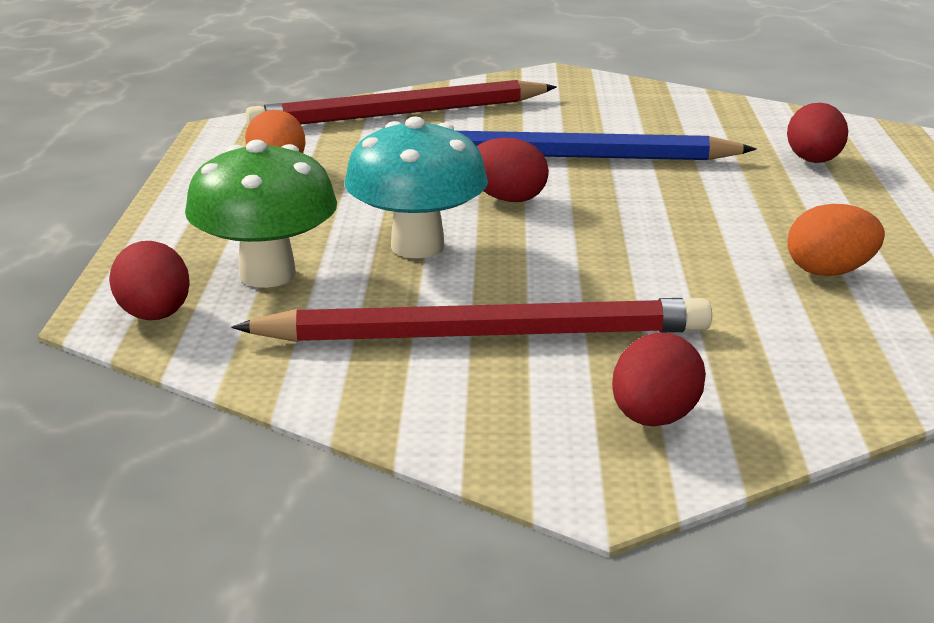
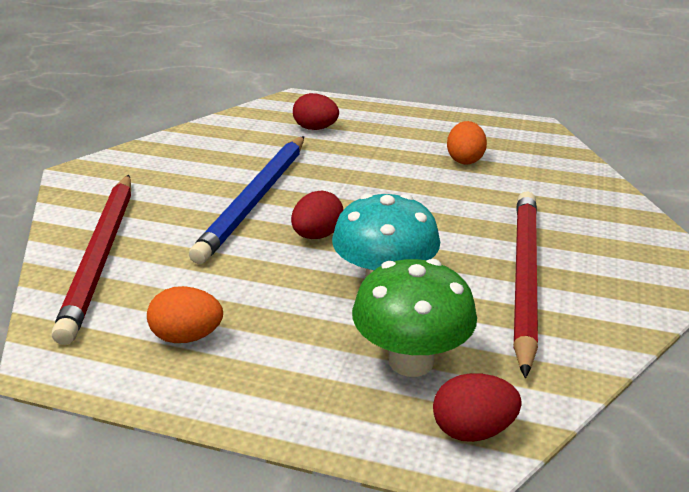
camera: 75 degrees left, 5 degrees up
(654, 418) = (621, 241): red egg -> none

